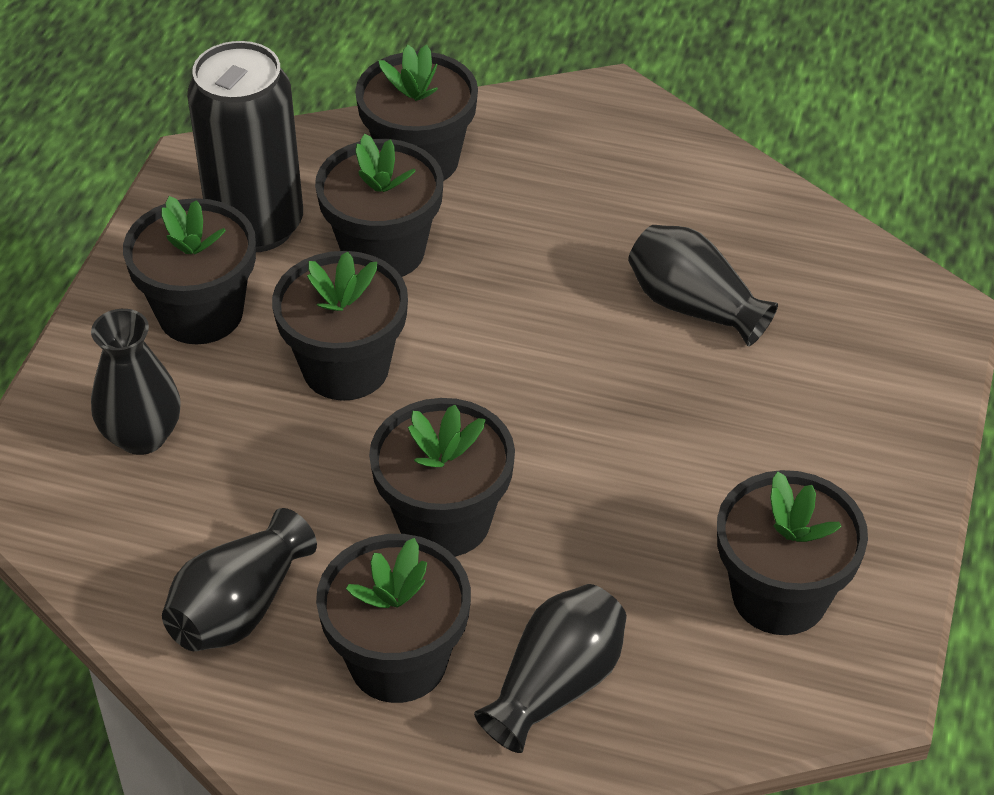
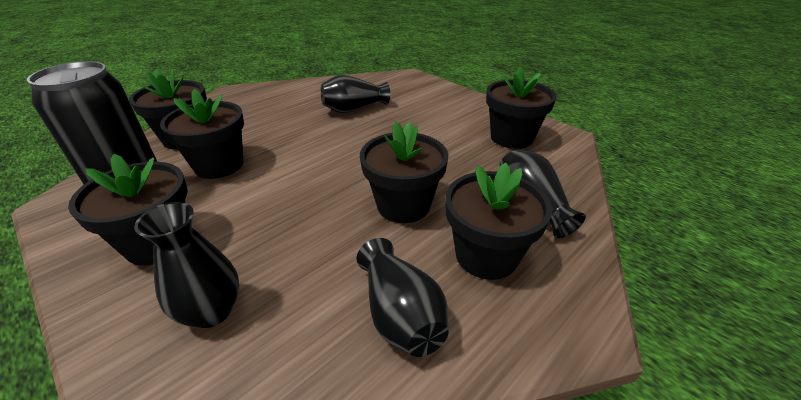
camera: 60 degrees left, 10 degrees down
(346, 368) = (272, 202): black flower pot -> none

